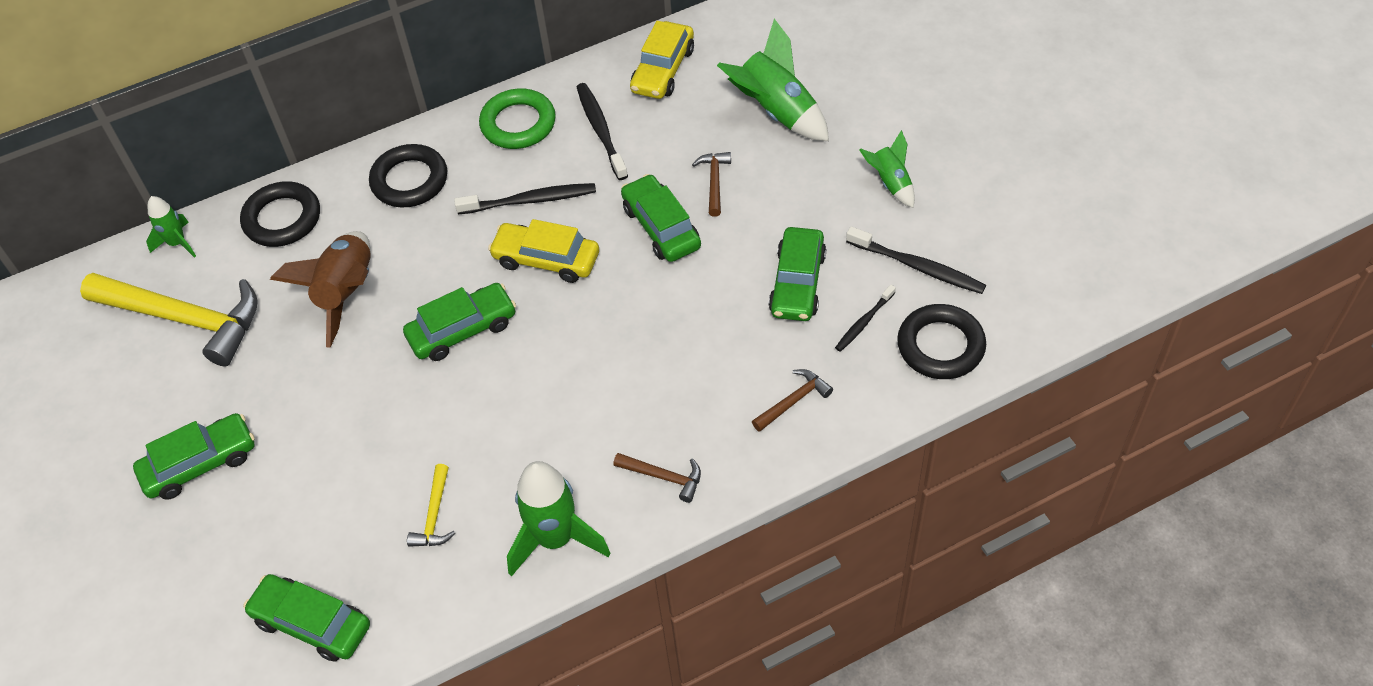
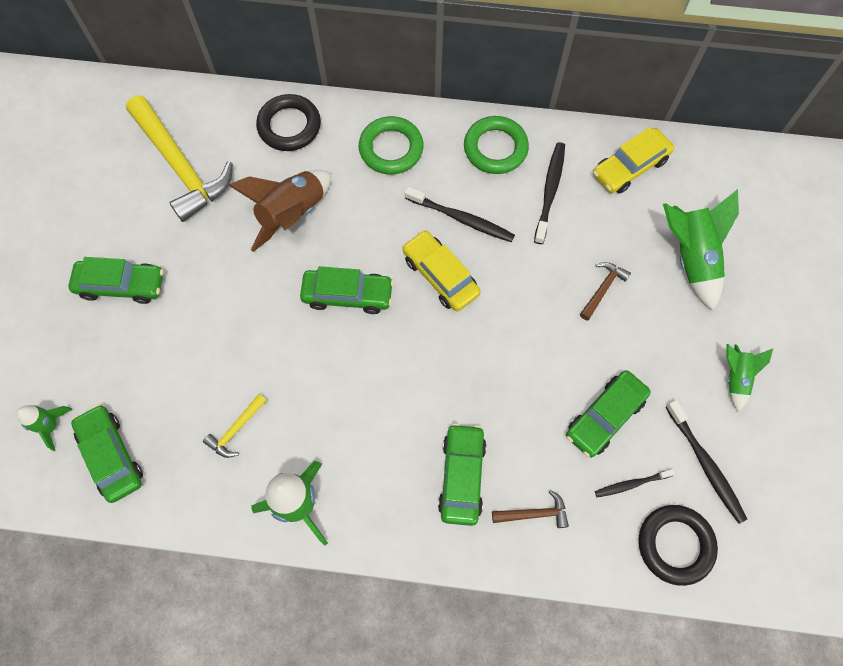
camera: 30 degrees right, 15 degrees up
(177, 243) = (212, 103): green rocket -> green rocket (51, 426)
(409, 180) = (391, 149): black ring -> green ring
(661, 227) = (538, 302): green car -> green car (461, 476)
(663, 477) = (403, 509): brown hammer -> none

